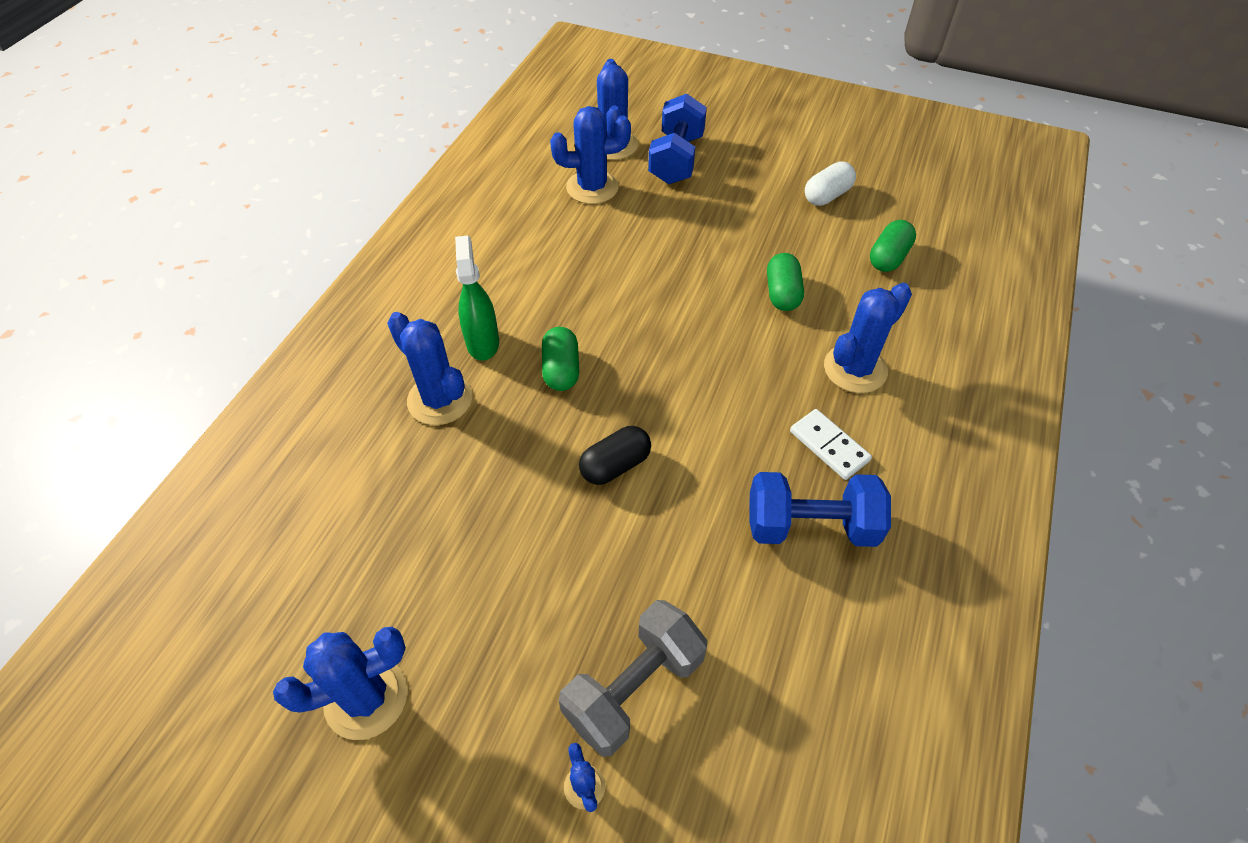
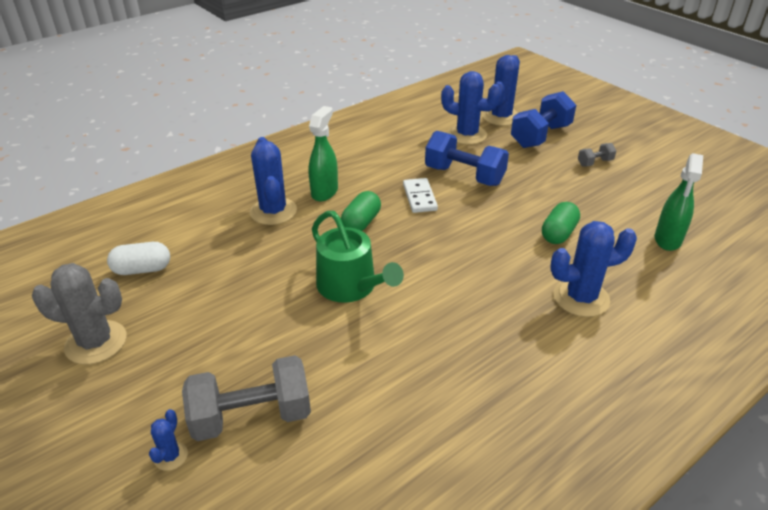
camera: 30 degrees right, 15 degrees down
(366, 697) = (96, 342): blue cactus -> grey cactus
(615, 465) = (351, 286): black capsule -> green watering can
(757, 178) = (595, 162): none -> grey dumbbell
(811, 526) = (462, 380): blue dumbbell -> blue dumbbell (464, 176)
(827, 195) = (644, 188): white capsule -> white capsule (142, 269)
(829, 446) = (519, 337): white domino -> white domino (420, 197)
(888, 257) = (667, 240): green capsule -> green spray bottle

